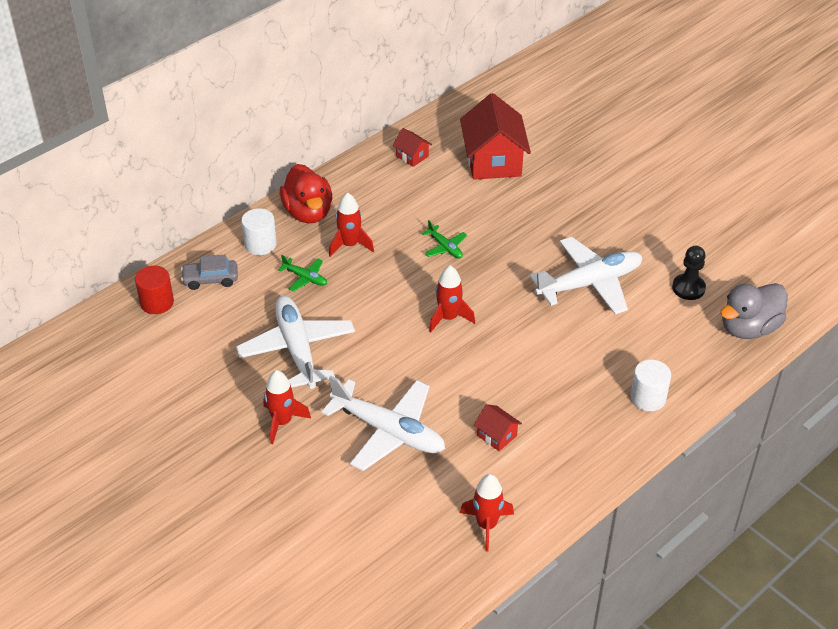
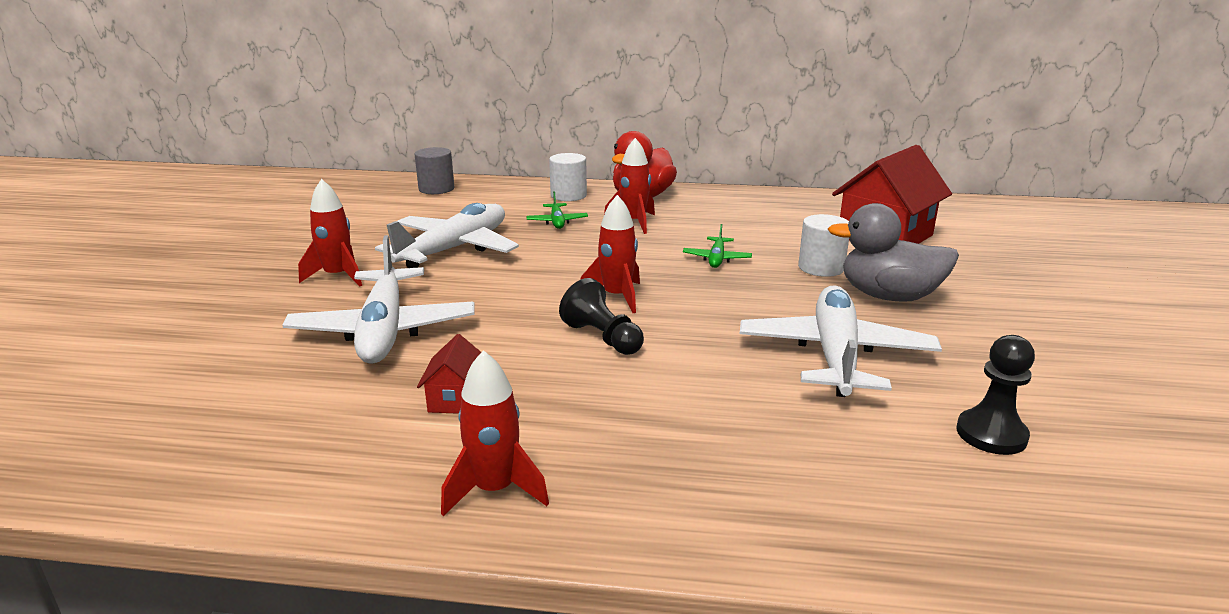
camera: 50 degrees right, 20 degrees down
(157, 302) = (436, 189): red cylinder -> grey cylinder
(210, 279) = (494, 195): grey car -> none
(412, 156) = (802, 206): red house -> none
(486, 525) = (262, 461): red rocket -> red rocket (495, 490)
(489, 351) = (602, 338): none -> black pawn
(590, 283) = (835, 355): white plane -> white plane turned 105 degrees counterclockwise
(648, 398) = (707, 498): white cylinder -> white cylinder (821, 268)
(749, 328) = (1046, 540): grey duck -> grey duck (889, 296)

